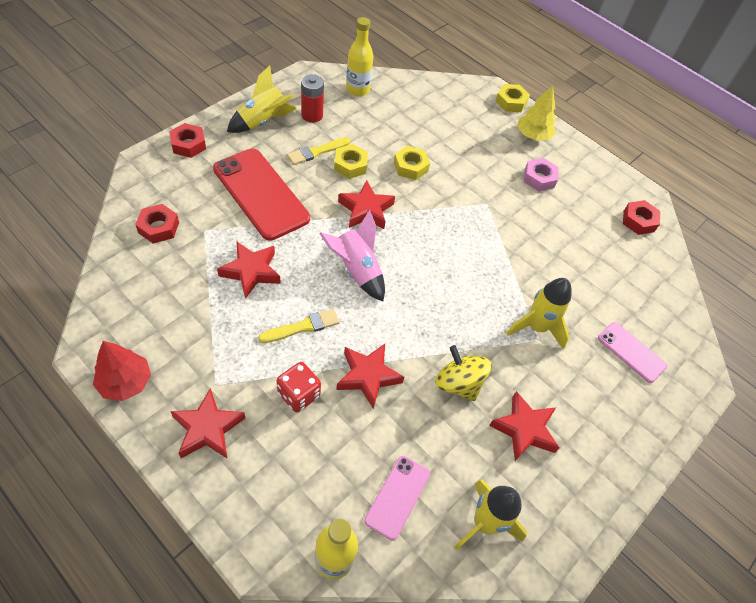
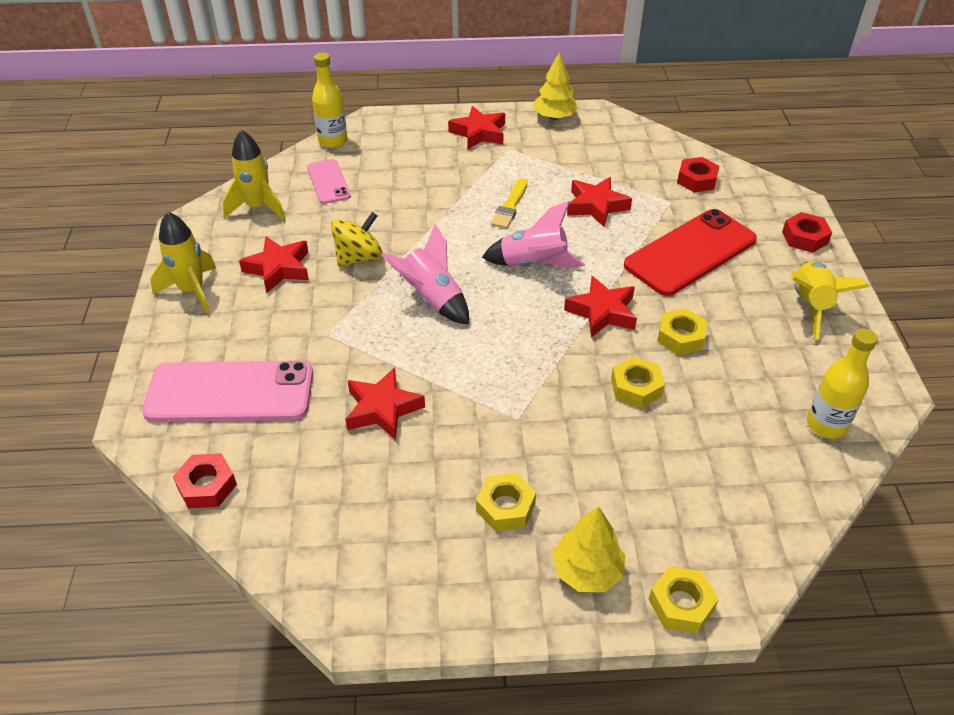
camera: 140 degrees right, 10 degrees down
(125, 382) = (554, 117): red tree -> yellow tree
(260, 194) = (690, 252): red phone -> red phone turned 45 degrees counterclockwise
(299, 394) = (455, 178): red dice -> none
(312, 115) = (796, 351): red battery -> none
(317, 152) = (724, 322): yellow brush -> none
(368, 376) = (427, 215): red star -> red star (382, 409)
(448, 305) = (432, 299): none -> pink rocket
(458, 383) = (359, 258): yellow spinning top -> yellow spinning top turned 45 degrees counterclockwise
(537, 327) = (339, 342): yellow rocket -> yellow rocket (192, 290)
(539, 178) = (505, 507): pink nut -> yellow nut
(631, 352) = (230, 392): pink phone -> pink phone, size x1.86
(638, 221) = (334, 563): red nut -> red nut (207, 486)

